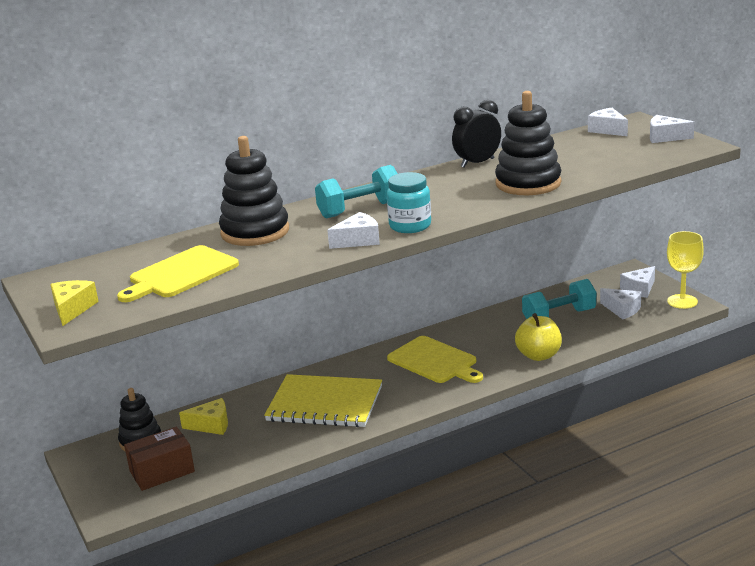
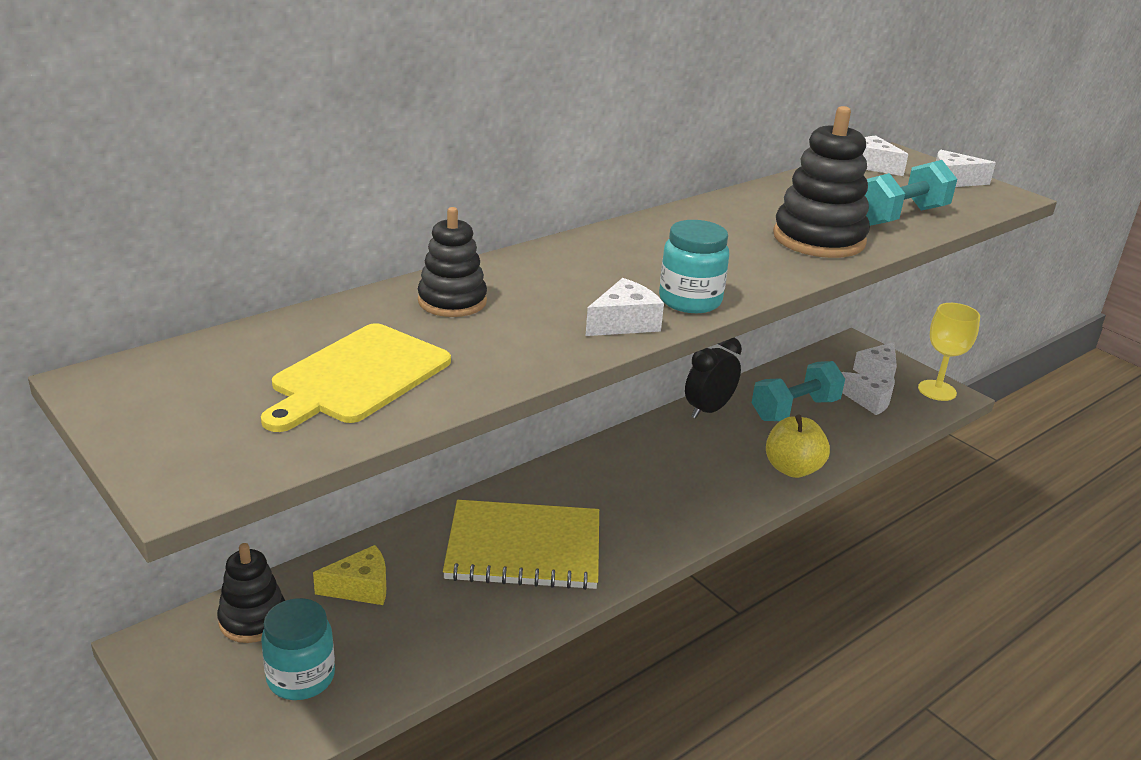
camera: 15 degrees left, 5 degrees up
(72, 309) = (182, 445): yellow cheese -> none
(162, 471) = (301, 677): brown box -> turquoise jar
(255, 232) = (452, 301): black stacking toy -> black stacking toy, size x0.64
(360, 210) = (599, 269): turquoise dumbbell -> turquoise dumbbell (900, 216)
(434, 361) = (657, 477): yellow cutting board -> none
(477, 163) = (728, 203): black clock -> black clock (708, 410)

